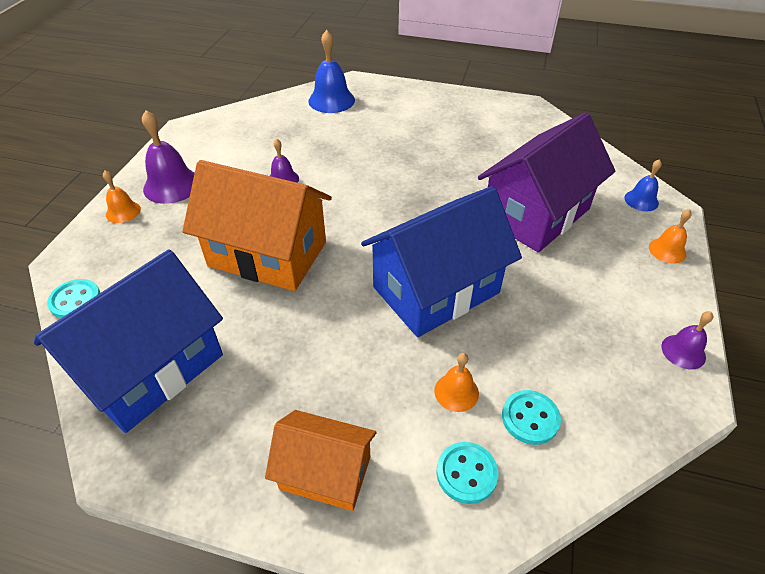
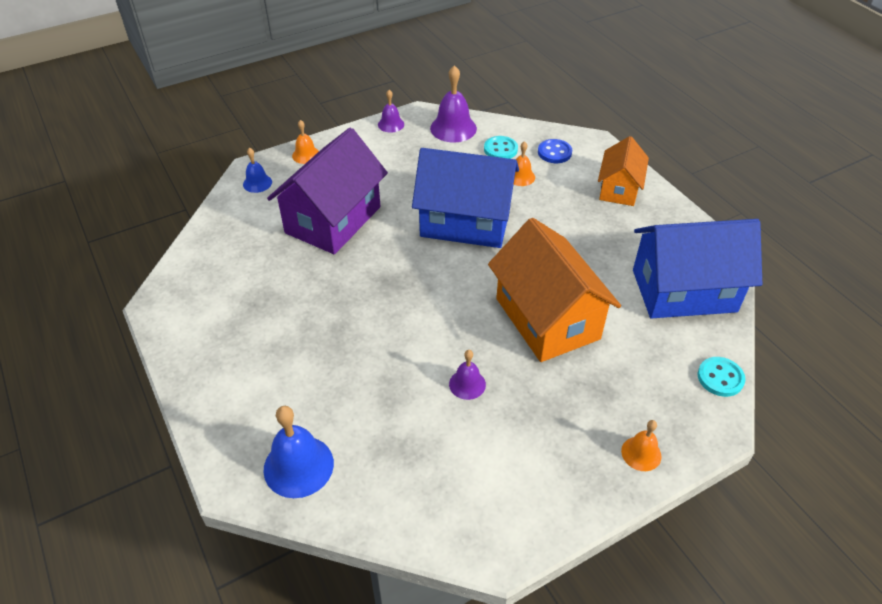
camera: 135 degrees left, 0 degrees up
(172, 185) = (574, 456): purple bell -> purple bell (453, 128)
(325, 473) = (619, 189): orange house -> orange house turned 45 degrees clockwise
(466, 473) = (554, 152): turquoise button -> blue button
(536, 214) = (333, 220): purple house -> purple house turned 60 degrees counterclockwise

